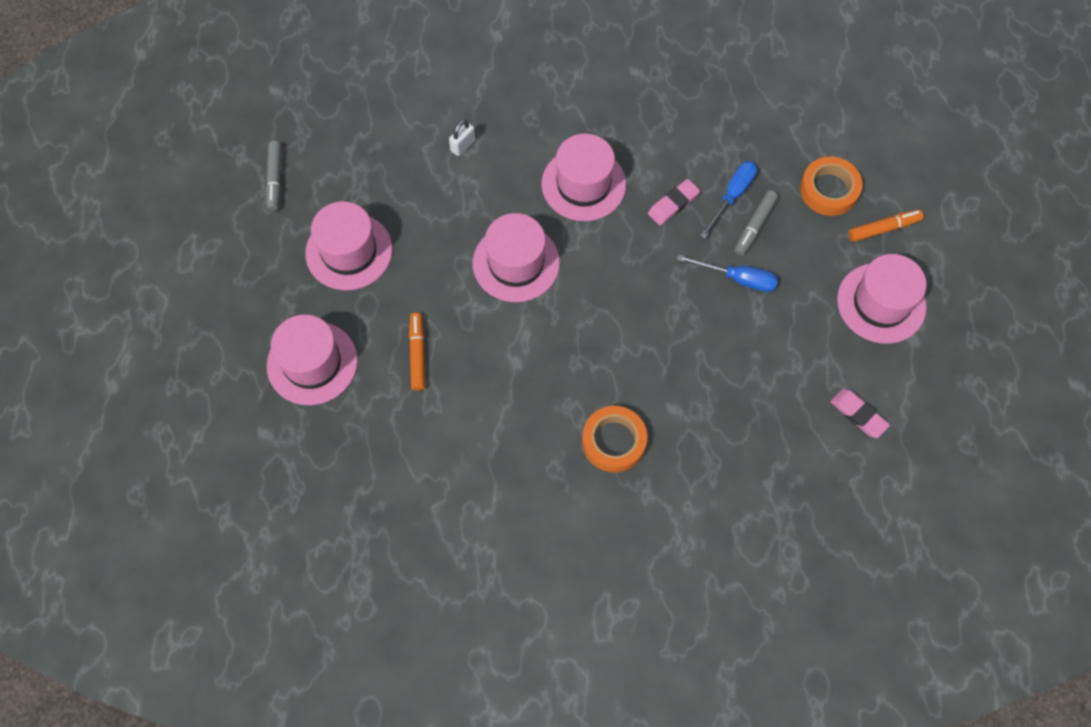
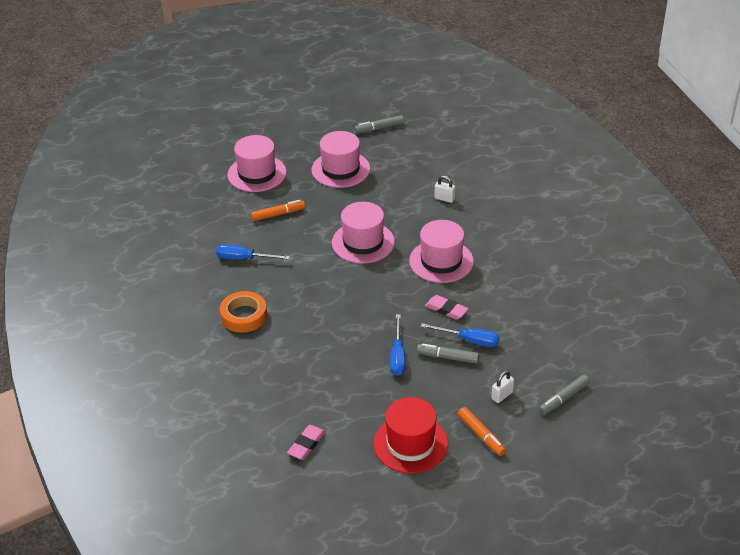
camera: 75 degrees right, 25 degrees down
(497, 418) = (244, 258): none -> blue screwdriver
(829, 190) = (502, 395): orange tape -> white padlock
(848, 132) = (564, 398): none -> grey marker
(881, 303) = (410, 444): pink hat -> red hat

